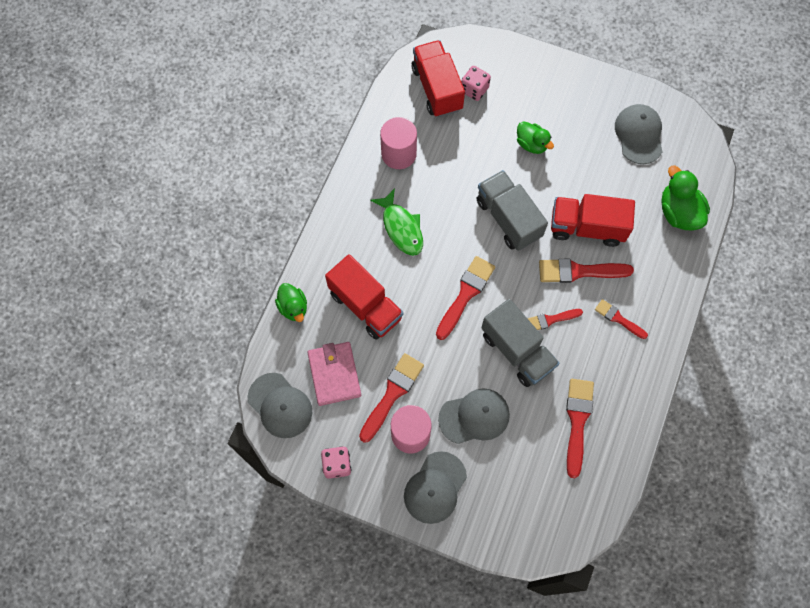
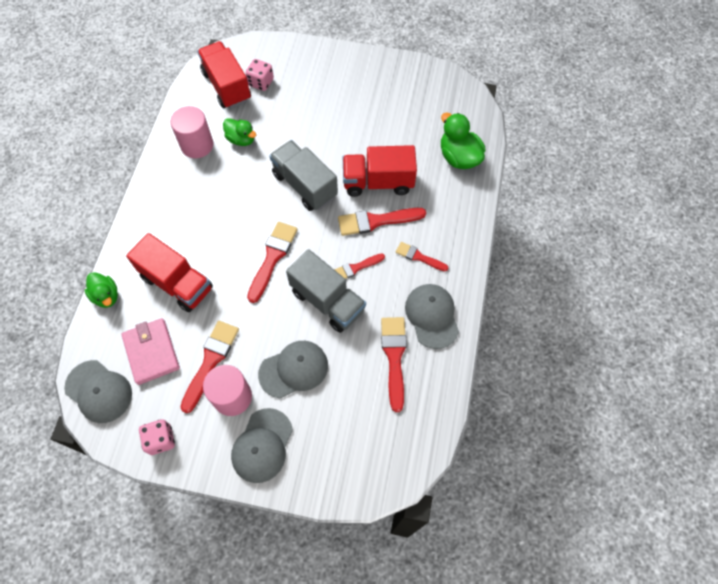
camera: 10 degrees left, 5 degrees down
(401, 227) = (205, 208): green fish -> none
(531, 144) = (318, 120): green duck -> green duck (241, 139)
(639, 135) = (413, 98): grey cap -> grey cap (432, 316)

